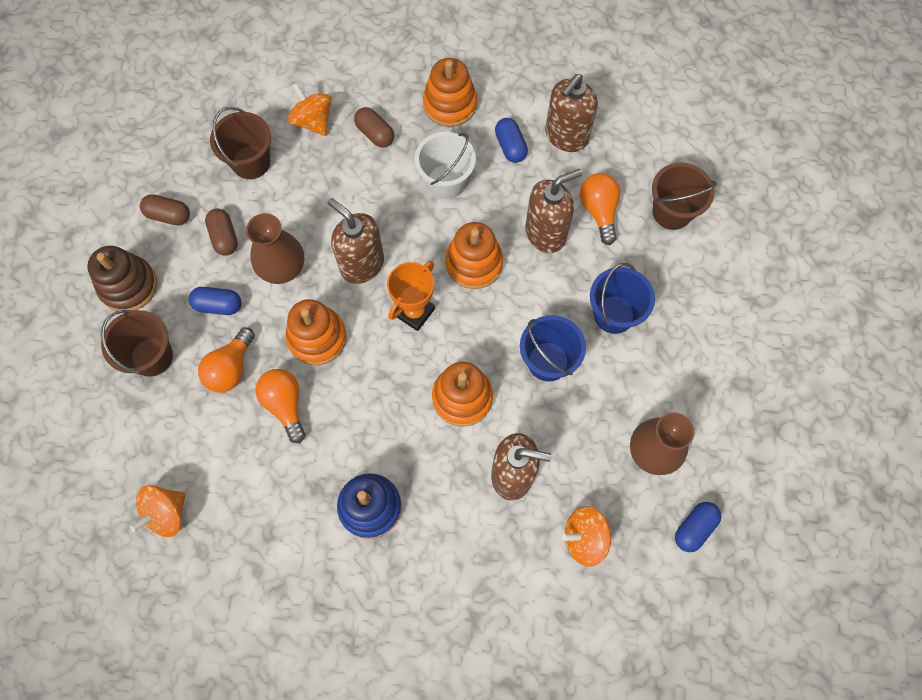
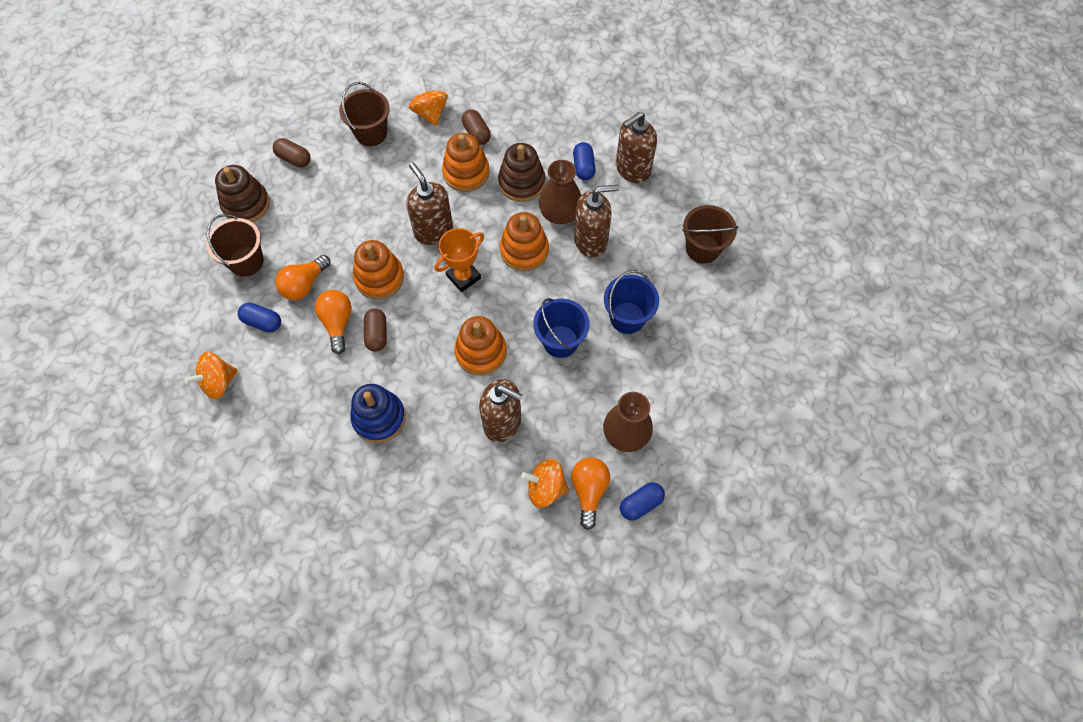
camera: 15 degrees right, 5 degrees down
(218, 305) = (310, 235): blue capsule -> blue capsule (262, 322)
(224, 237) = (332, 185): brown capsule -> brown capsule (377, 334)
(282, 267) = (369, 218): brown vase -> brown vase (560, 213)
(446, 182) = (521, 182): white bucket -> brown stacking toy
(450, 104) = (544, 124): orange stacking toy -> orange stacking toy (466, 173)
(599, 211) = (641, 234): orange light bulb -> orange light bulb (589, 491)

